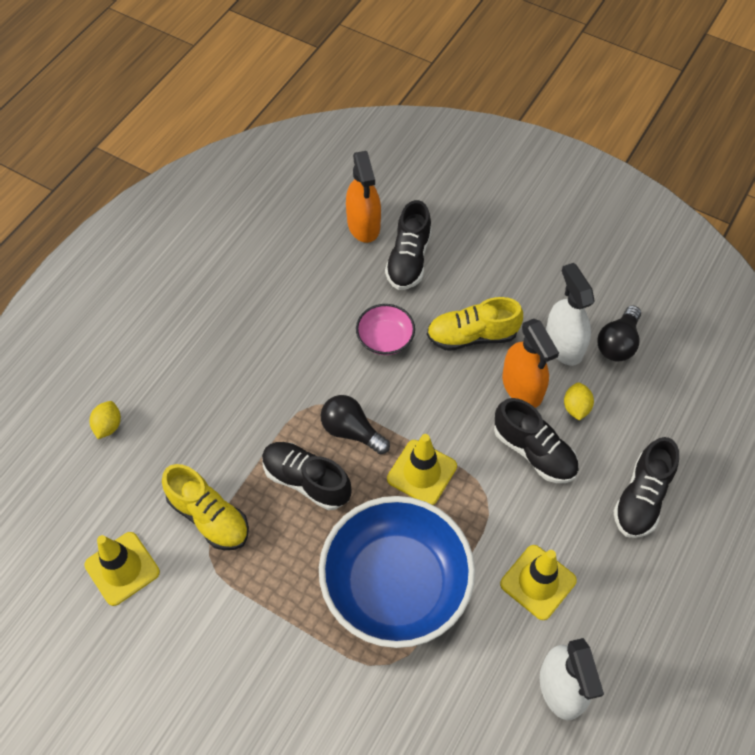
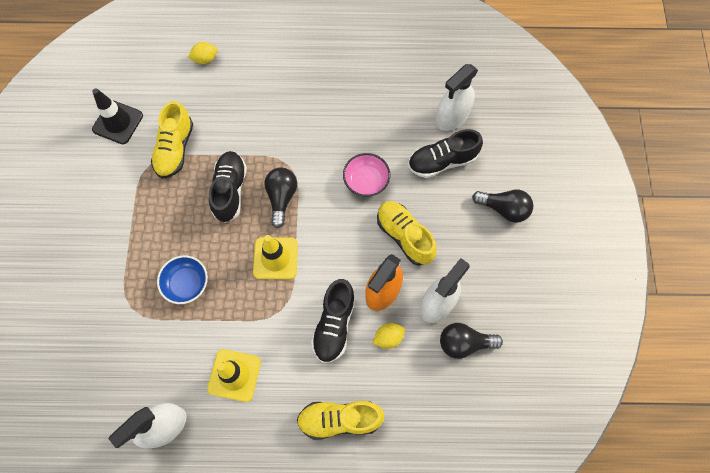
camera: 60 degrees right, 10 degrees up
(122, 568) = (118, 122): yellow traffic cone -> black traffic cone
(363, 225) = (452, 117): orange spray bottle -> white spray bottle
(396, 584) = (186, 283): blue bowl -> blue bowl, size x0.45
(495, 236) = (503, 209): none -> black light bulb
(641, 498) = (339, 419): black shoe -> yellow shoe

